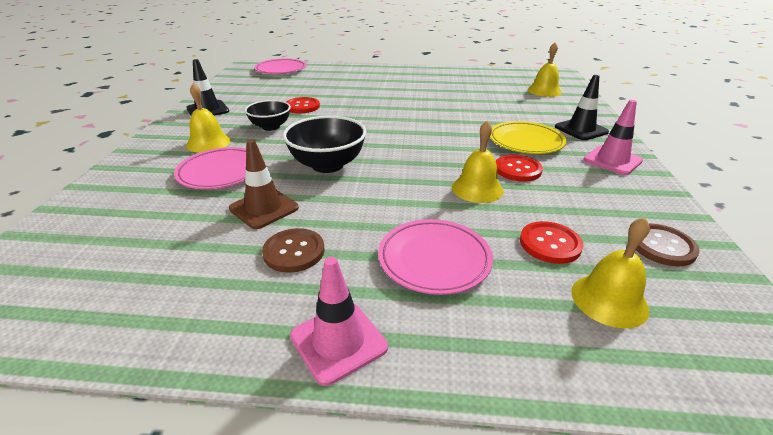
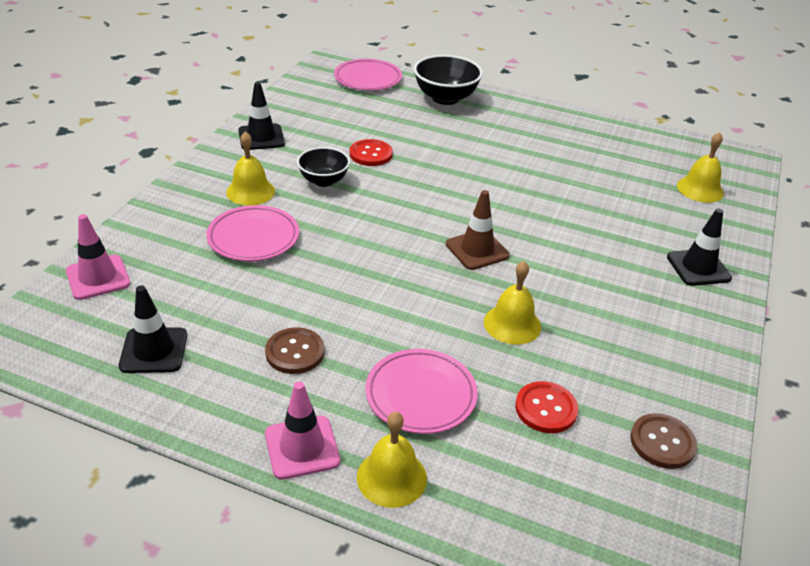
camera: 15 degrees right, 5 degrees up
(136, 285) = (154, 350): none -> black traffic cone
(264, 208) = (282, 295): brown traffic cone -> brown traffic cone (477, 250)
(327, 165) = (366, 253): black bowl -> black bowl (445, 98)
(517, 169) = (574, 309): red button -> none
(525, 141) = (612, 270): yellow plate -> none
(609, 300) = (561, 479): yellow bell -> yellow bell (391, 477)
(612, 160) = (700, 323): pink traffic cone -> pink traffic cone (98, 277)

